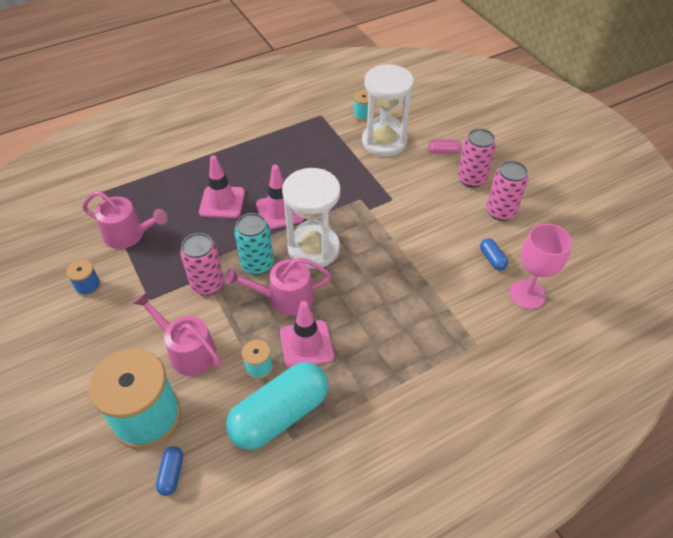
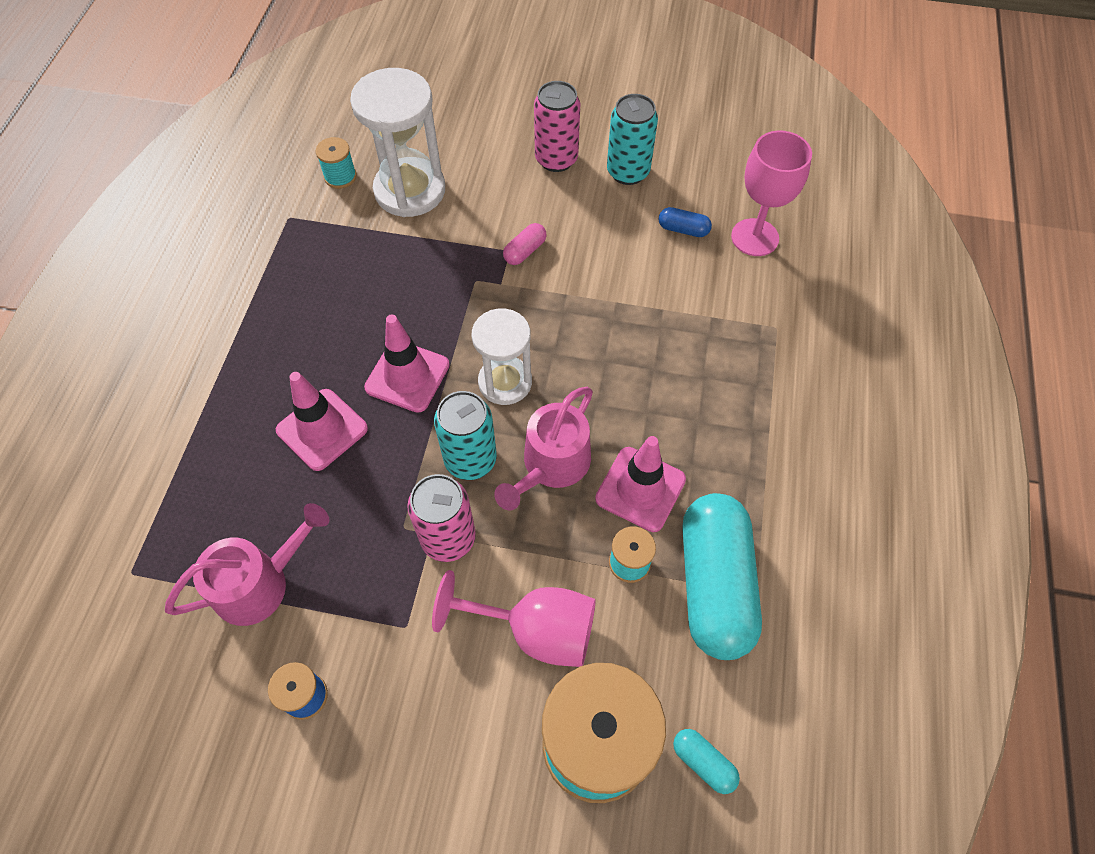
camera: 50 degrees left, 10 degrees up
(172, 474) = (703, 762): blue capsule -> turquoise capsule
(188, 351) = (535, 630): pink watering can -> pink goblet
(313, 248) = (505, 382): white hourglass -> white hourglass, size x0.66
(444, 151) = (488, 150): pink capsule -> pink capsule (525, 251)
(500, 212) = (628, 172): pink can -> turquoise can

